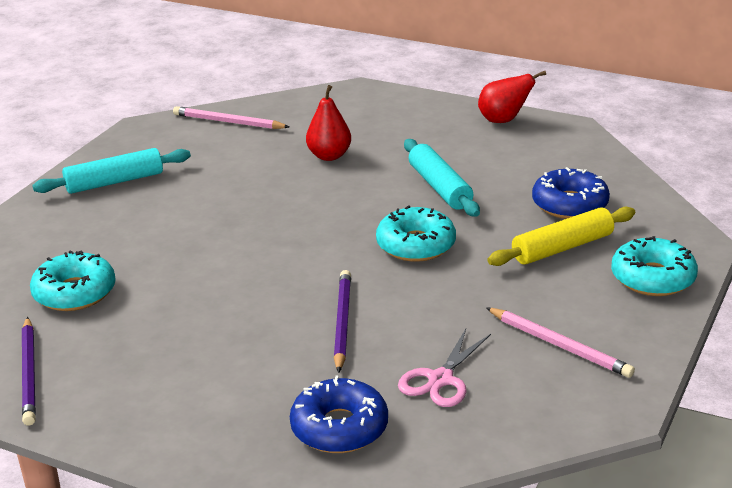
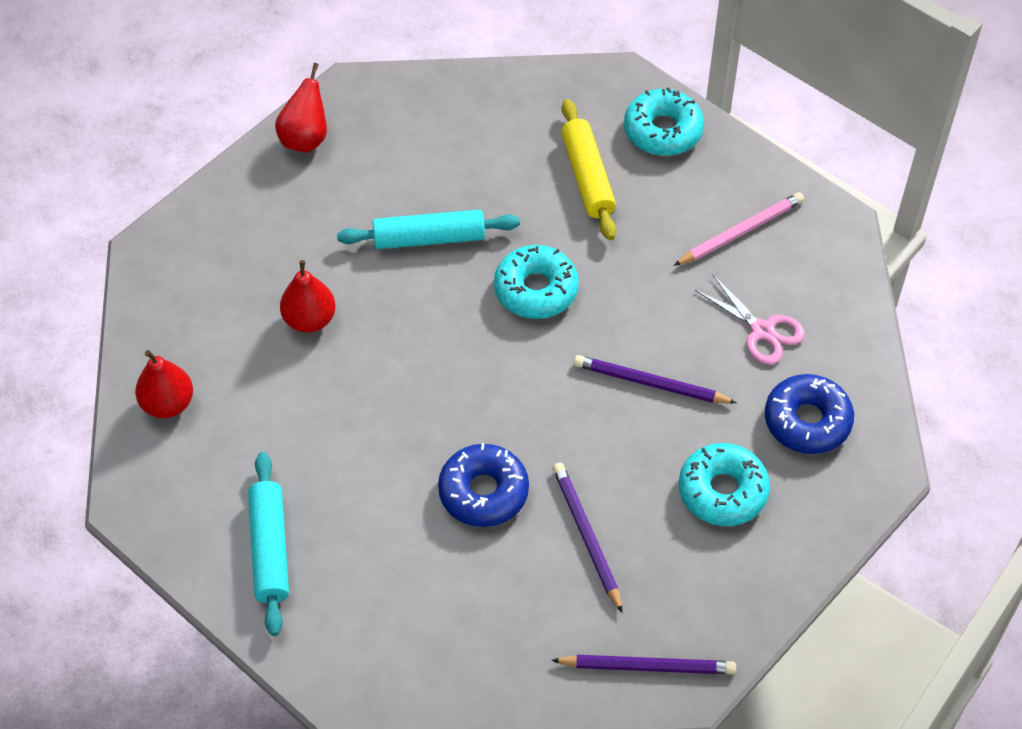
camera: 75 degrees left, 25 degrees up
(75, 293) = (509, 613): turquoise donut -> turquoise donut (722, 491)
(161, 317) = (587, 536): none -> purple pencil
(229, 122) = (168, 404): pink pencil -> red pear
(570, 204) = (511, 144): blue donut -> blue donut (483, 492)

